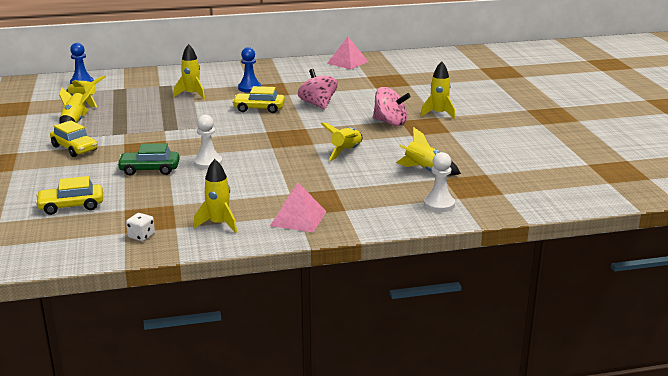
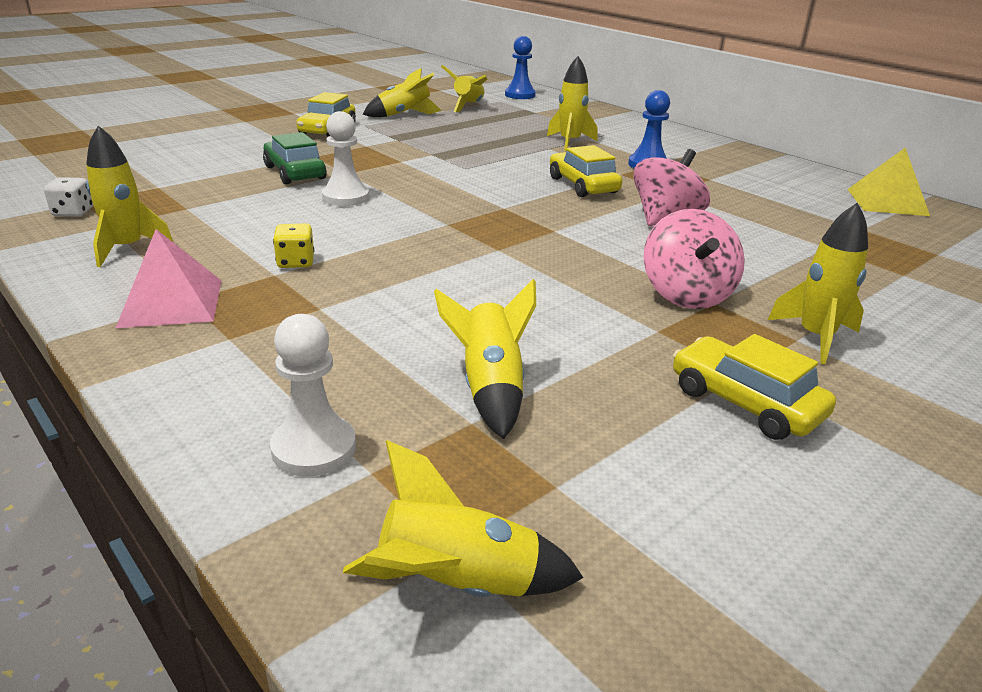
camera: 60 degrees right, 5 degrees up
(71, 206) = (156, 161): yellow car -> yellow car (745, 403)
(281, 187) = (296, 262): none -> yellow dice
(346, 151) = (495, 282): yellow rocket -> yellow rocket (457, 584)
(347, 62) = (887, 202): pink pyramid -> yellow pyramid

